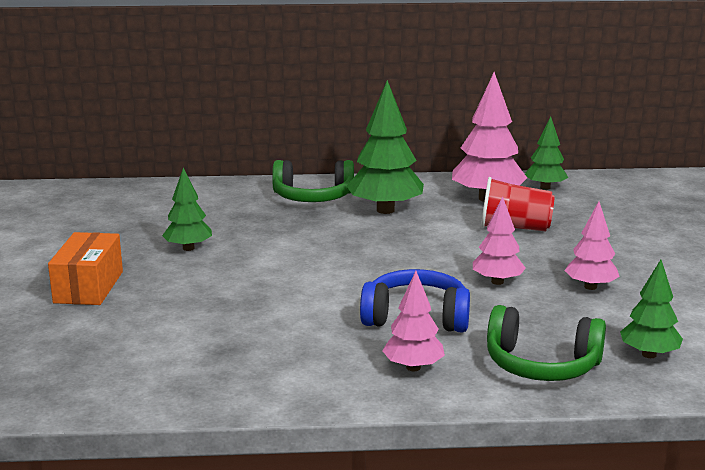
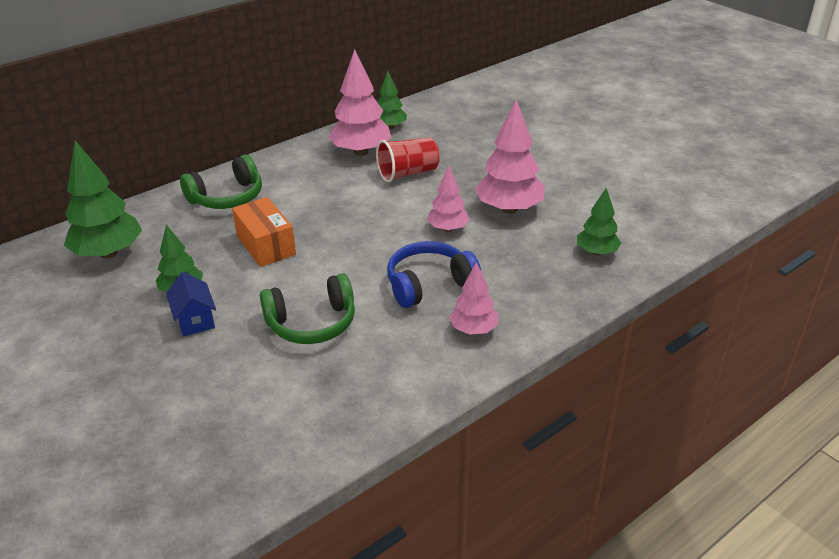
camera: 35 degrees left, 15 degrees up
(89, 287) = (141, 367): orange box -> orange box (266, 245)
(171, 271) = (195, 320): none -> blue house
(385, 210) = (298, 190): green tree -> green tree (108, 253)
(541, 365) = (547, 289): green headphones -> green headphones (312, 323)
(590, 287) = (509, 209): pink tree -> pink tree, size x1.69

